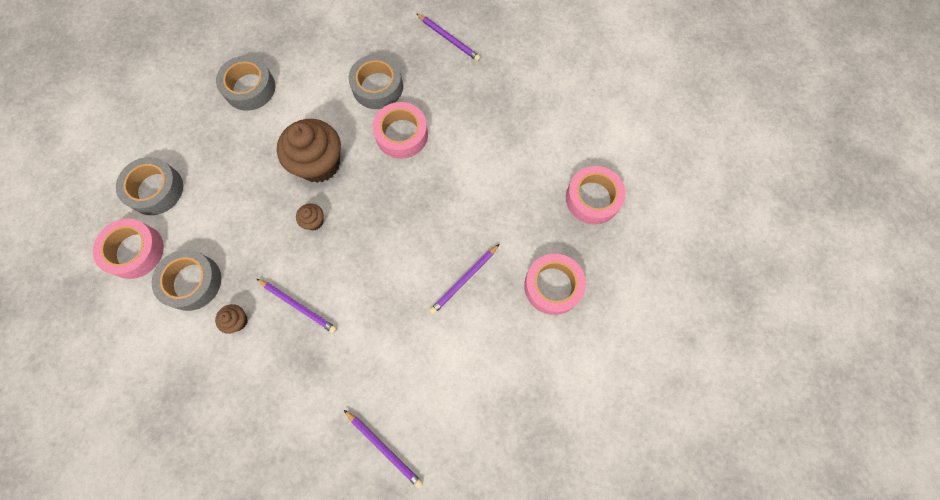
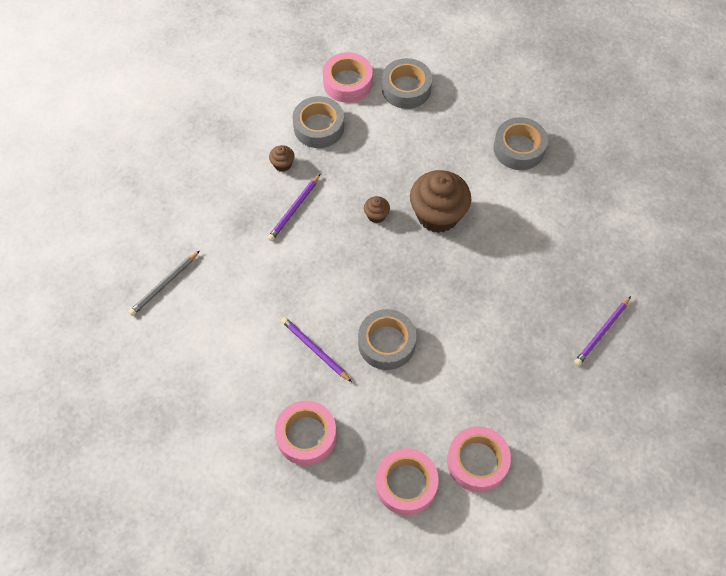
camera: 90 degrees right, 10 degrees down
(377, 87) = (531, 262): grey tape -> grey tape (386, 343)
(384, 448) = (164, 284): purple pencil -> grey pencil
(401, 134) = (474, 288): pink tape -> pink tape (477, 461)

